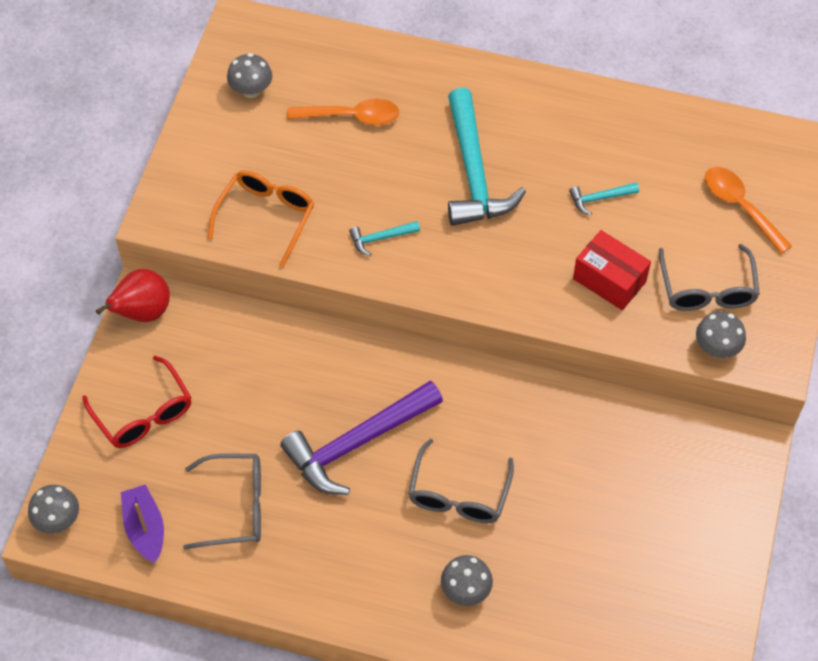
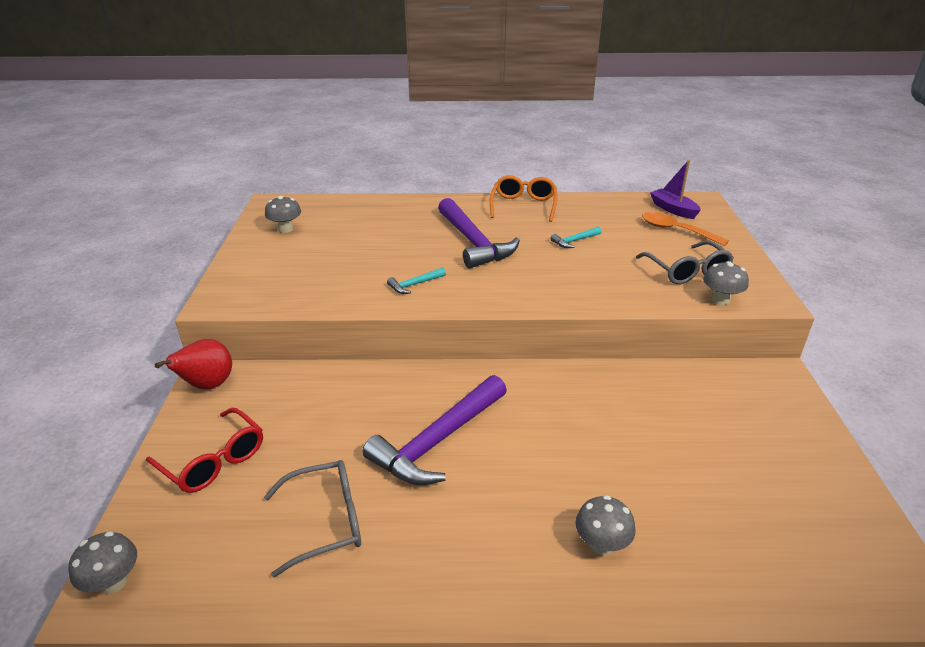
camera: 15 degrees left, 25 degrees down
(145, 528) = (223, 566): purple boat -> purple boat (673, 209)
(266, 217) = (313, 288): orange glasses -> orange glasses (523, 206)
(351, 117) = (368, 230): orange spoon -> none
(458, 494) = (552, 460): grey glasses -> none
(474, 172) = (473, 242): turquoise hammer -> purple hammer
(609, 280) = (610, 278): red box -> none

